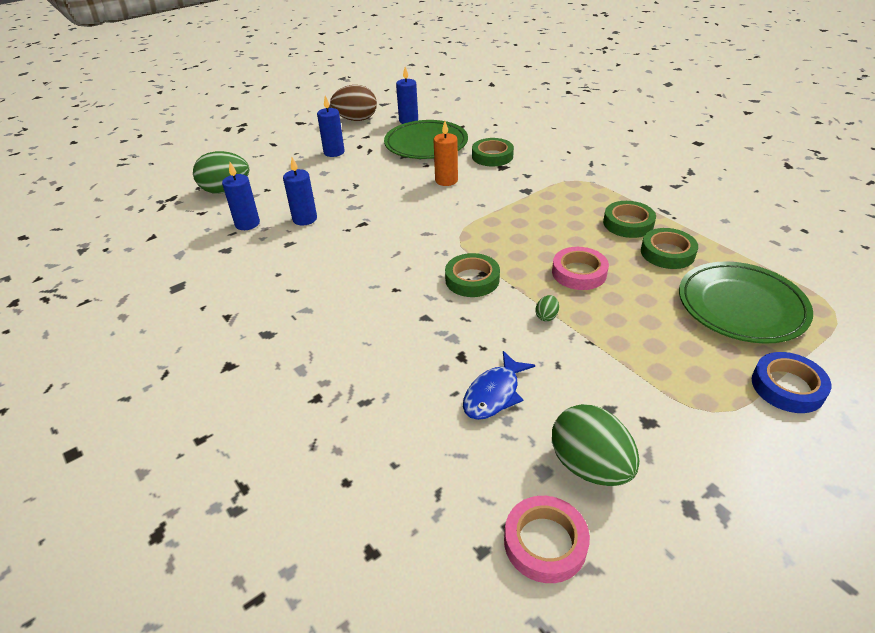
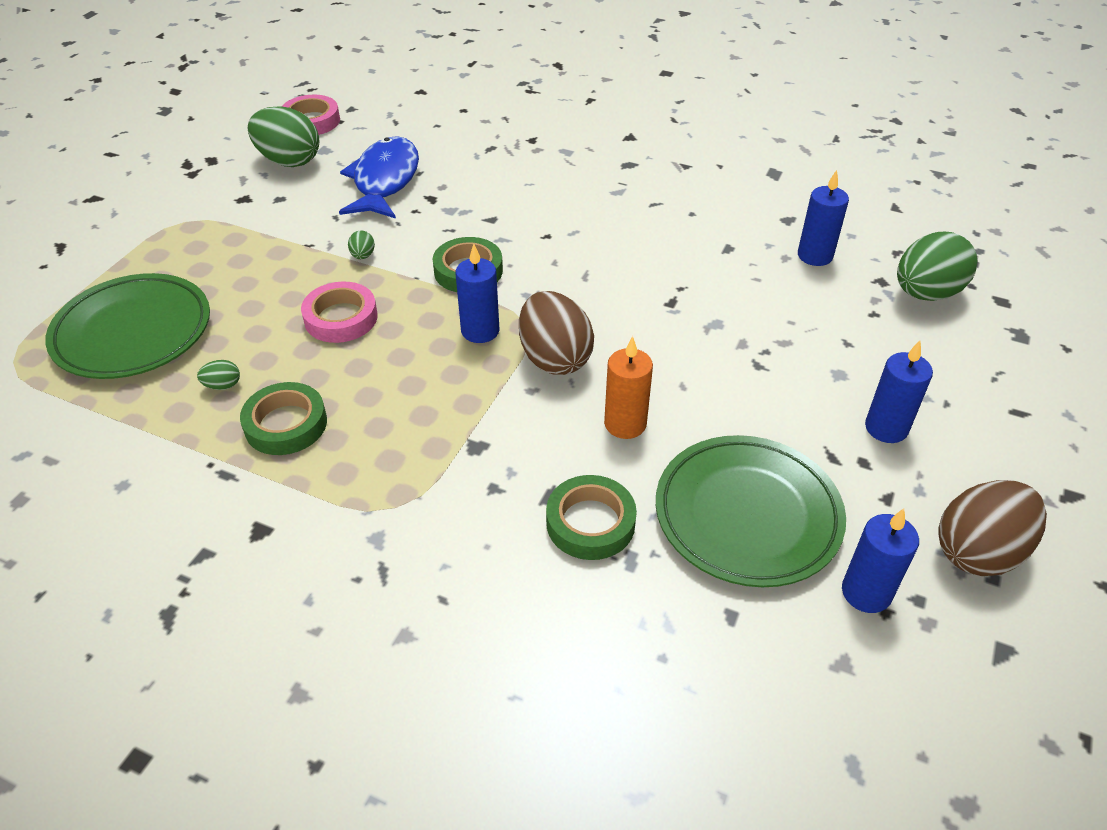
camera: 150 degrees right, 5 degrees up
(305, 219) = (754, 284): blue candle -> blue candle (480, 331)
(457, 214) = (554, 358): none -> brown egg
(494, 394) = (385, 181): blue fish -> blue fish, size x1.52
(667, 253) = (223, 385): green tape -> green egg
(787, 387) = (106, 259): blue tape -> none

